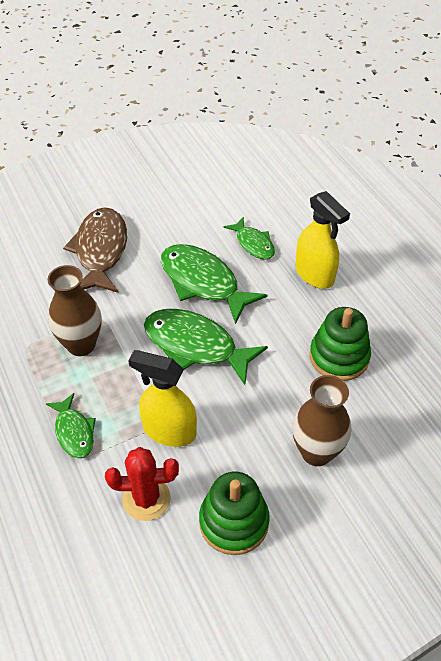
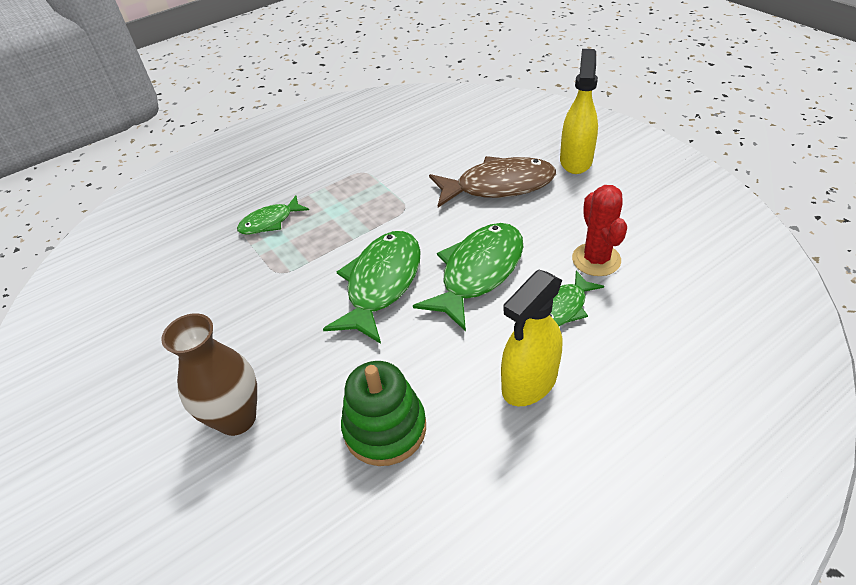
camera: 85 degrees right, 5 degrees down
(81, 345) = (370, 202): brown vase -> none
(146, 499) = (195, 284): red cactus -> red cactus (596, 260)
(169, 431) = (270, 284): yellow spray bottle -> yellow spray bottle (576, 160)
(234, 522) = (159, 354): green stacking toy -> none

